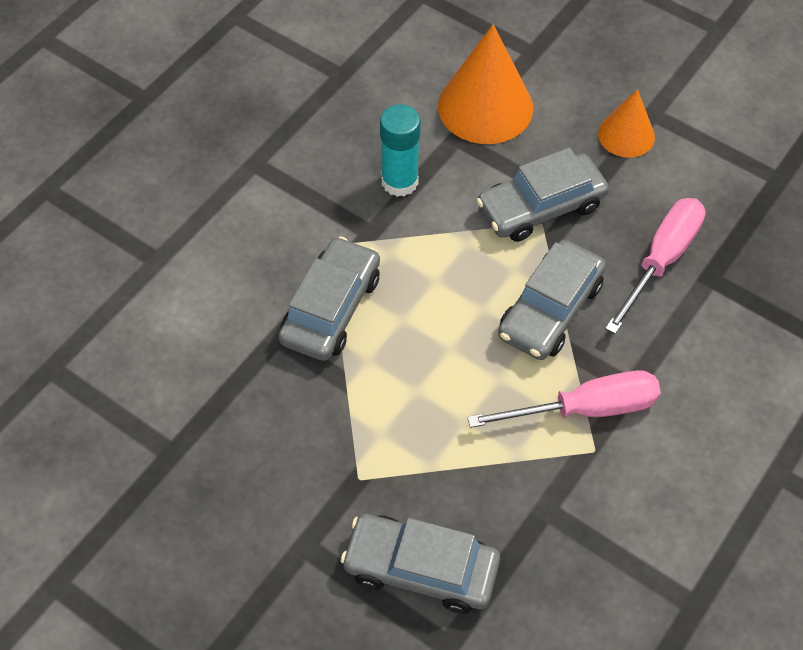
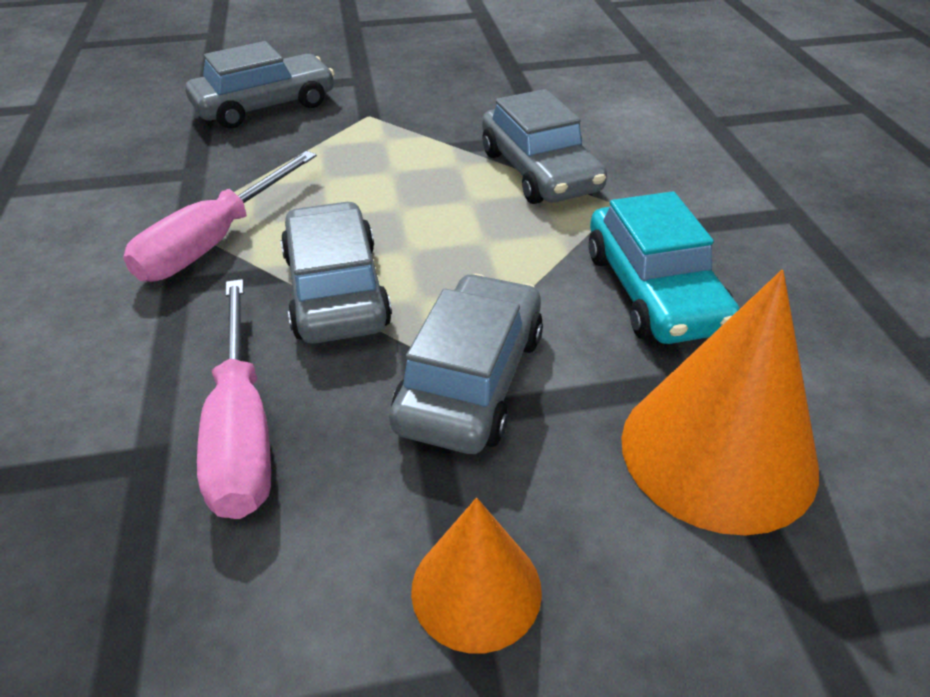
camera: 135 degrees right, 15 degrees down
(399, 182) = (654, 291): turquoise glue stick -> turquoise car

